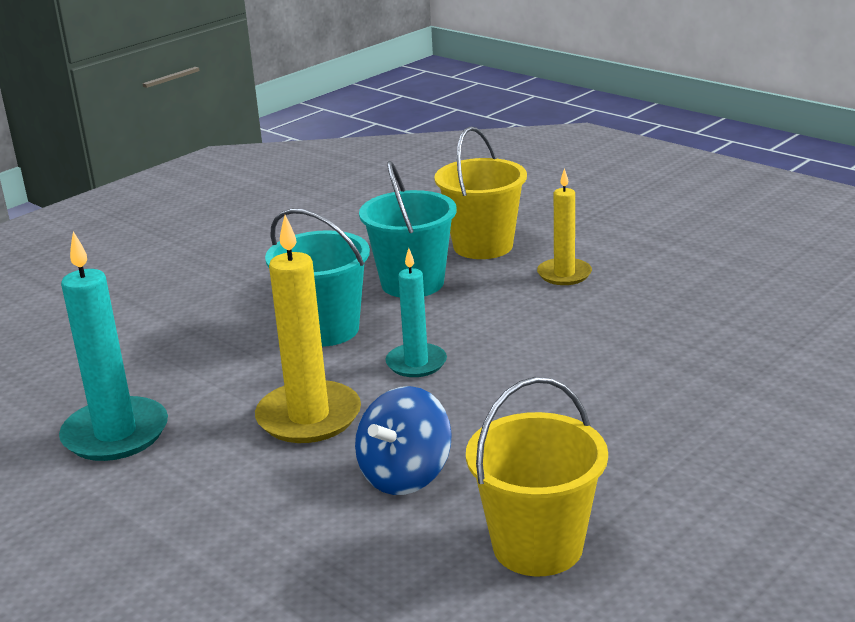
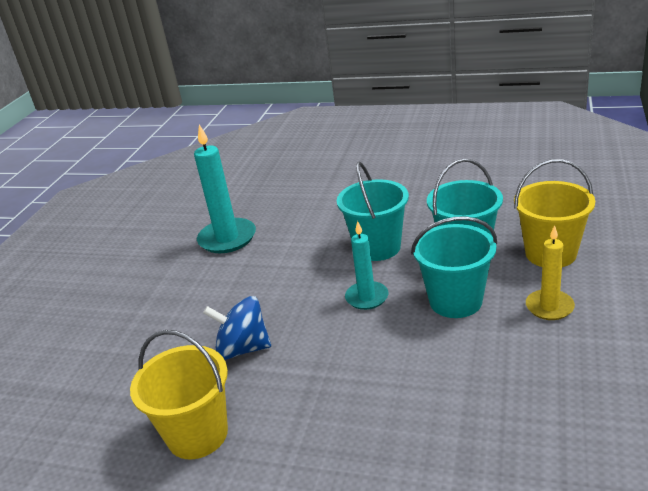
camera: 65 degrees right, 5 degrees up
(309, 417) = (280, 287): yellow candle -> none
(493, 315) = (455, 301): none -> turquoise bucket

